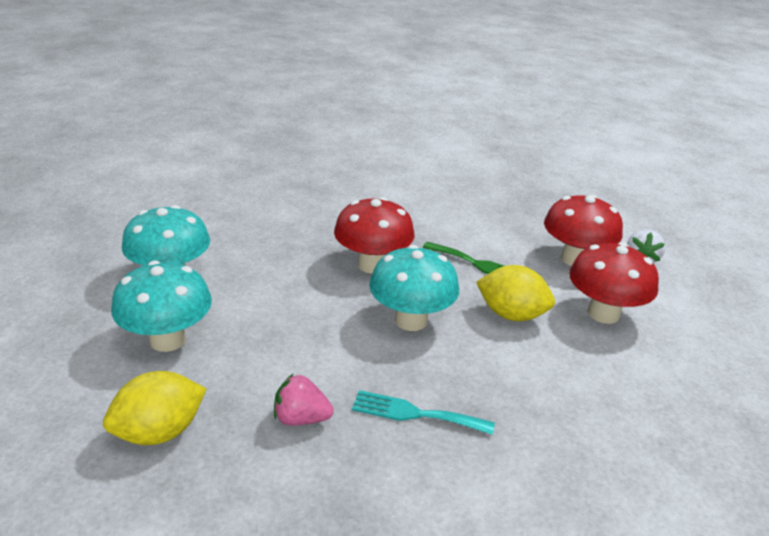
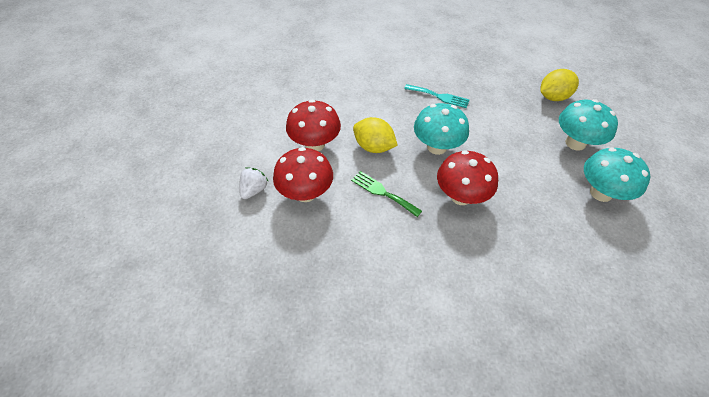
camera: 170 degrees left, 20 degrees up
(301, 418) = (492, 98): pink strawberry -> none

